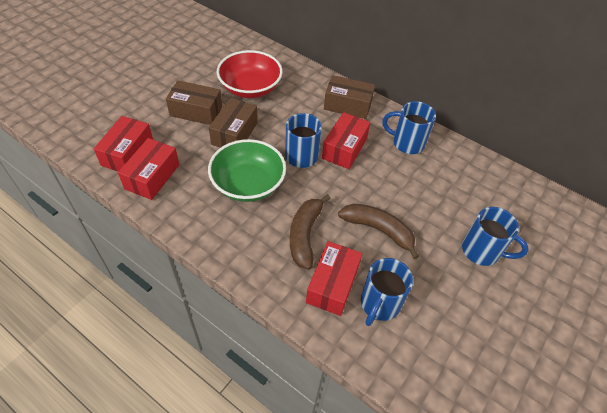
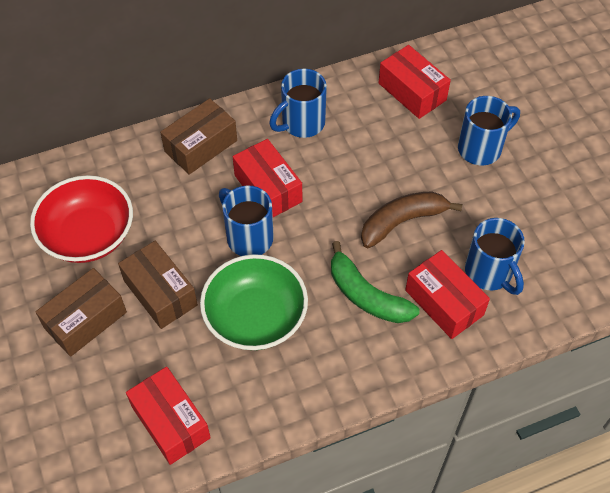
camera: 55 degrees left, 5 degrees up
(128, 153) = (106, 437): red box -> red box (412, 91)
(305, 235) = (366, 295): brown banana -> green banana

